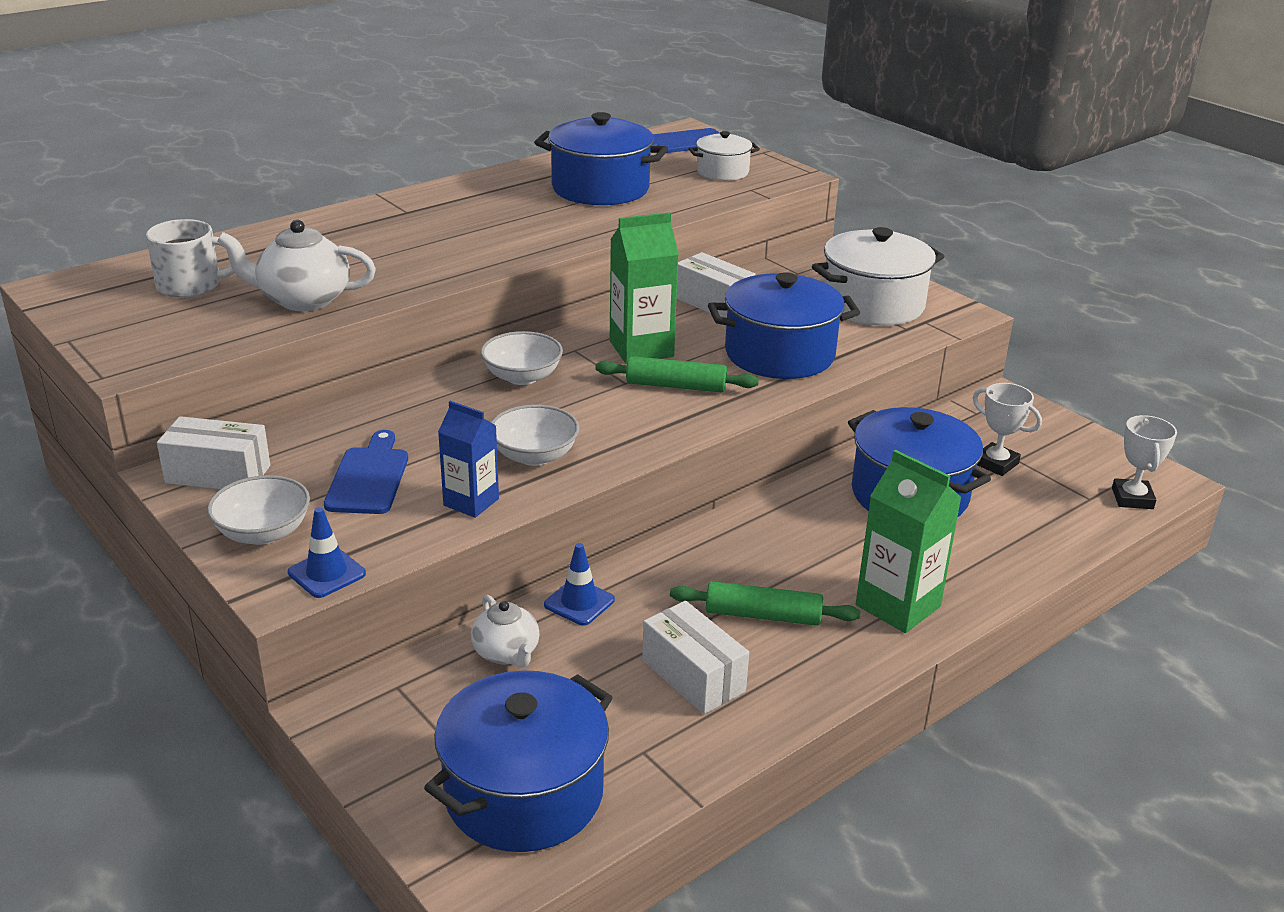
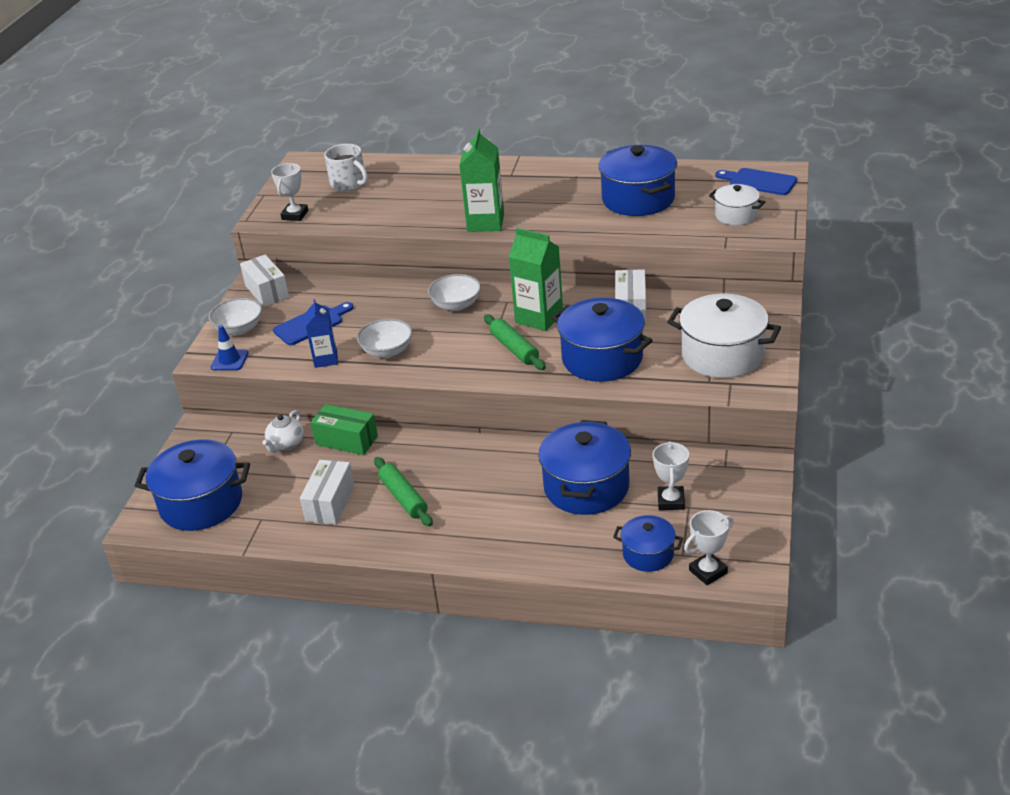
camera: 55 degrees right, 5 degrees up
(178, 343) = (295, 215): none -> white trophy
(303, 300) = (375, 213): white teapot -> none
(579, 602) = (346, 440): blue traffic cone -> green box
(898, 606) = (467, 535): green carton -> green carton (485, 222)
(1067, 515) = (648, 554): none -> blue pot

